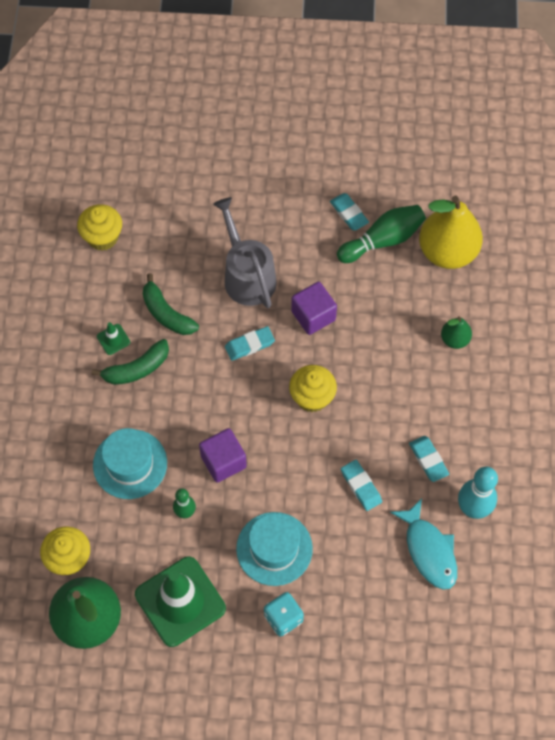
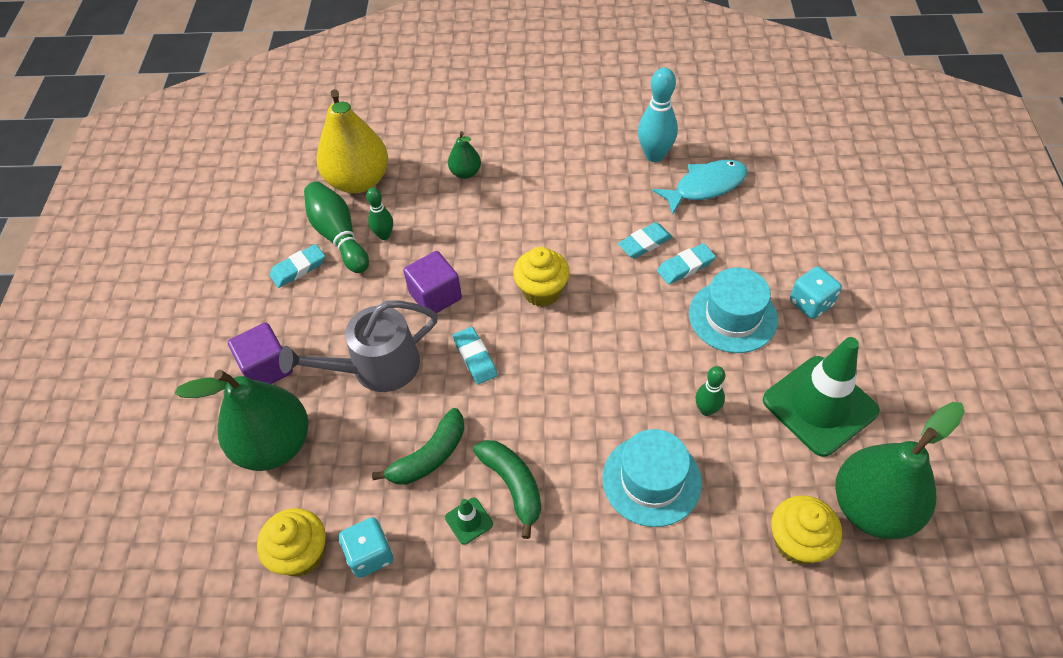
camera: 90 degrees left, 10 degrees down
(97, 278) = (370, 555): none -> turquoise dice
(187, 213) = (274, 445): none -> green pear
(223, 461) = (633, 374): purple cube -> purple cube (267, 368)
(381, 275) = (384, 235): none -> green bowling pin
(428, 460) = (606, 189): turquoise eraser -> turquoise eraser (685, 266)

